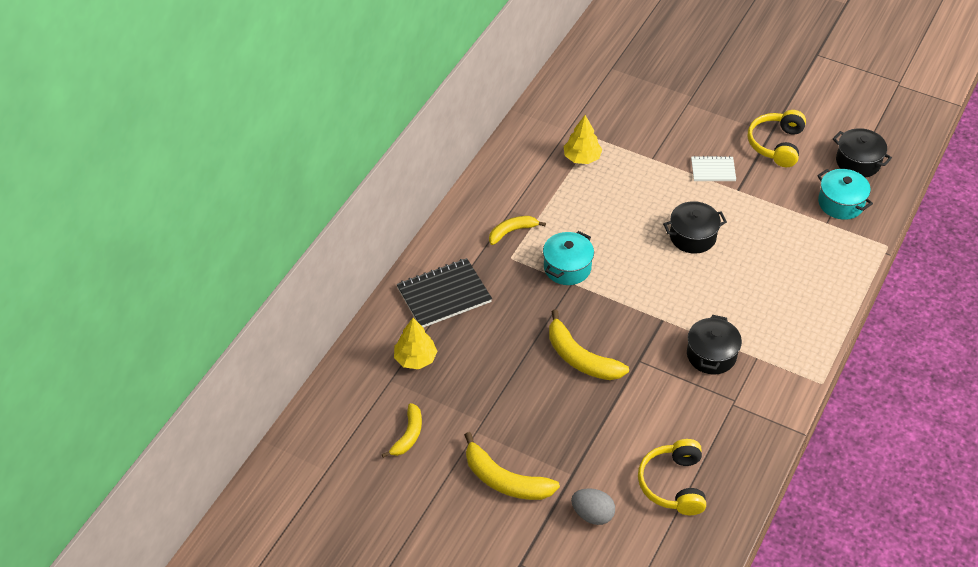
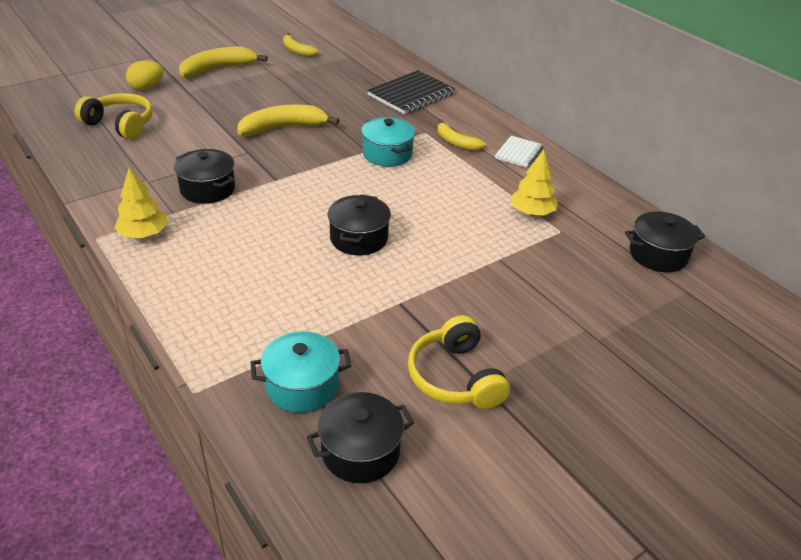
camera: 115 degrees right, 10 degrees down
(415, 359) = (360, 69): yellow tree -> yellow tree (144, 234)
(444, 295) = (411, 94): black notebook -> black notebook turned 45 degrees clockwise
(512, 231) = (456, 142): yellow banana -> yellow banana turned 135 degrees clockwise
(582, 86) = (658, 255): none -> black pot
(592, 514) = (147, 88): grey egg -> yellow egg
(713, 170) = (448, 297): white notebook -> white notebook (518, 153)
(776, 145) = (455, 377): yellow headphones -> yellow headphones turned 150 degrees counterclockwise

